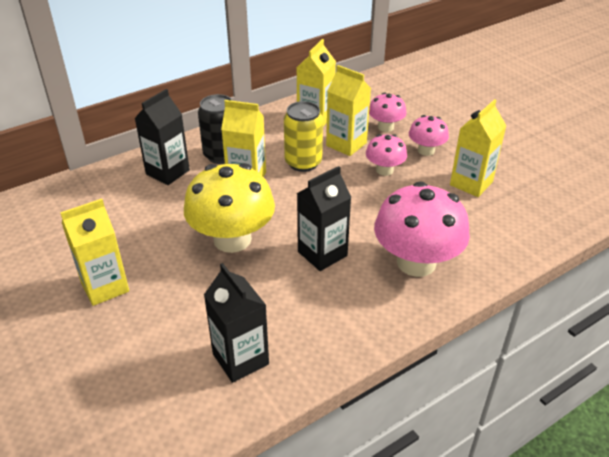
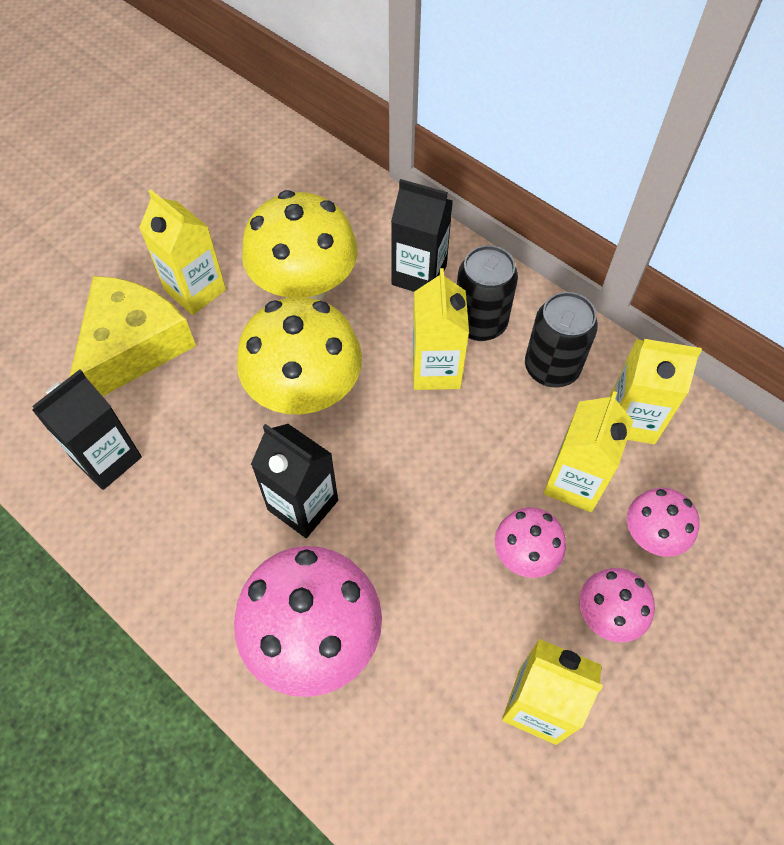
camera: 75 degrees right, 20 degrees up
(138, 332) = (133, 346): none -> yellow cheese
(141, 226) = (305, 286): none -> yellow mushroom
(268, 136) = (551, 368): none -> black can
(303, 163) = (501, 432): yellow can -> none

